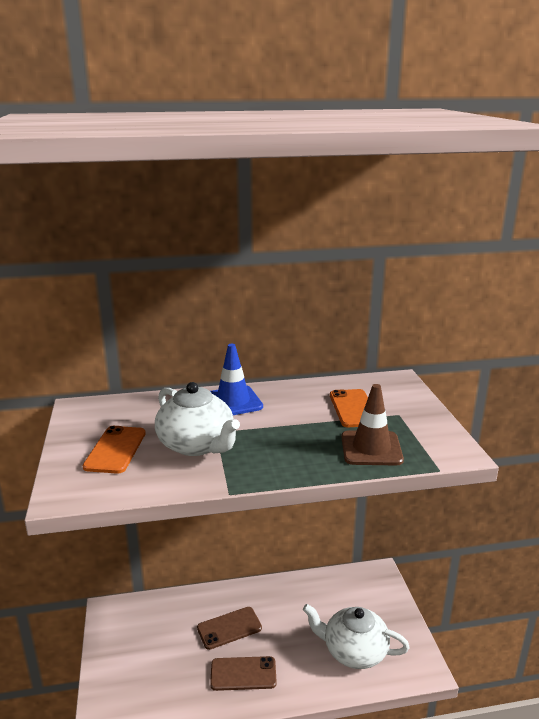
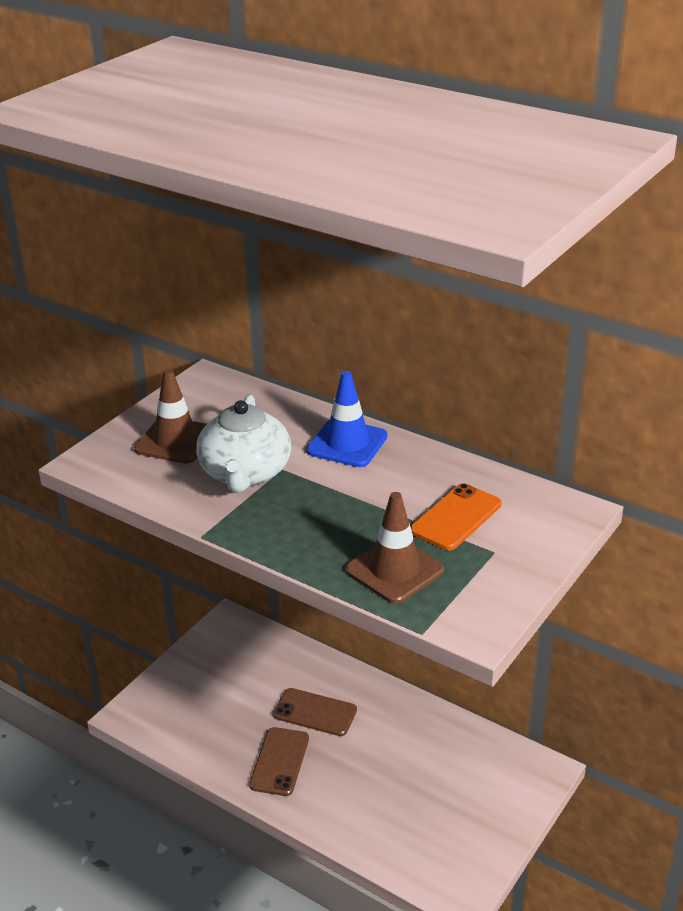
camera: 45 degrees right, 10 degrees up
(115, 450) = (175, 441): orange phone -> brown traffic cone
(243, 673) = (280, 761): brown phone -> brown phone turned 60 degrees clockwise
(354, 651) = (408, 822): white teapot -> none

